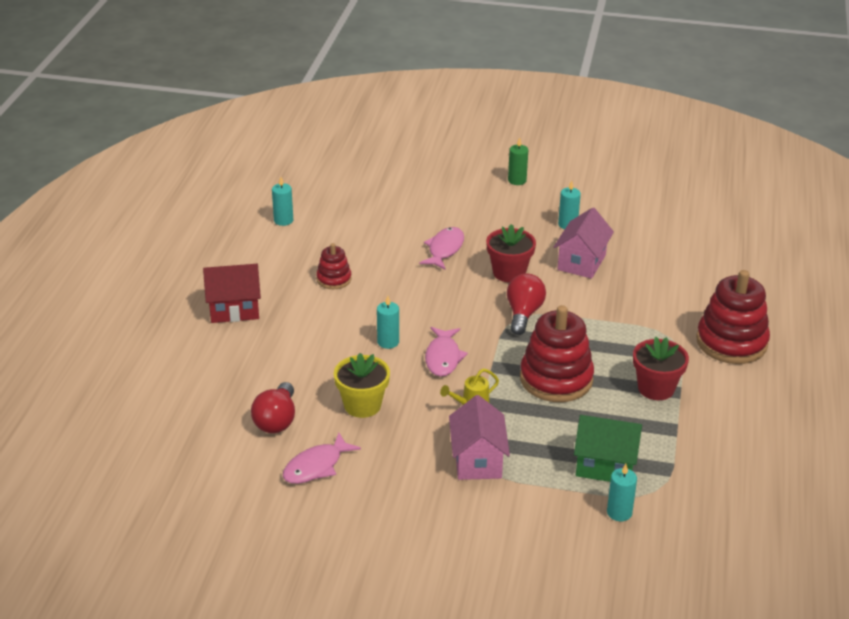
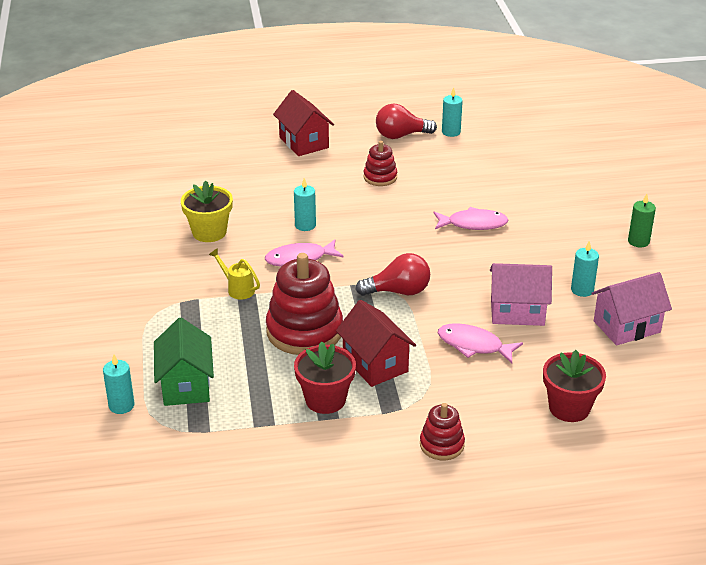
camera: 70 degrees right, 0 degrees up
(276, 420) = (169, 197): red light bulb -> red light bulb (401, 135)
(316, 466) = (121, 228): pink fish -> pink fish (474, 345)
(477, 460) = (162, 308): pink house -> pink house (627, 327)
(509, 273) = (462, 269): red flower pot -> red flower pot (569, 408)
(619, 351) = (375, 364): none -> red house
(731, 342) = (442, 445): red stacking toy -> red stacking toy, size x0.52

